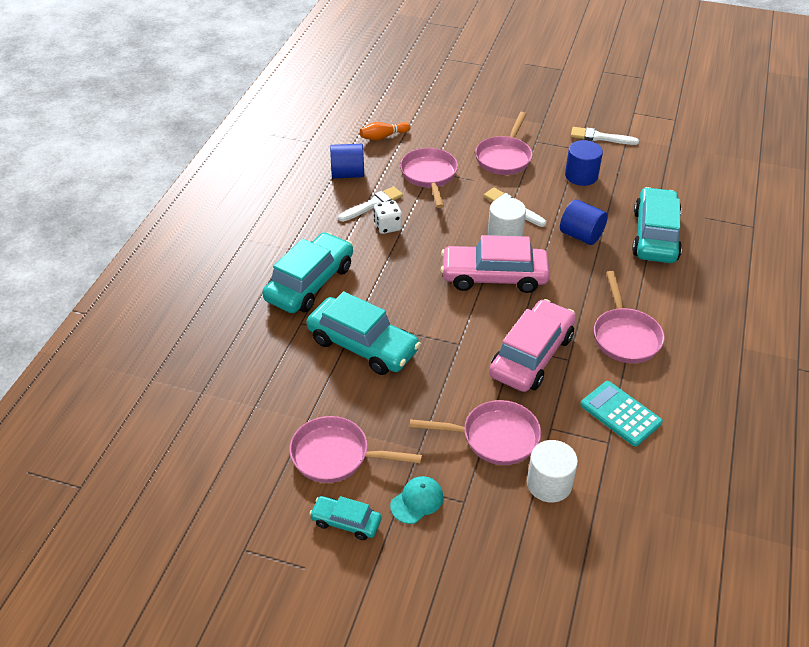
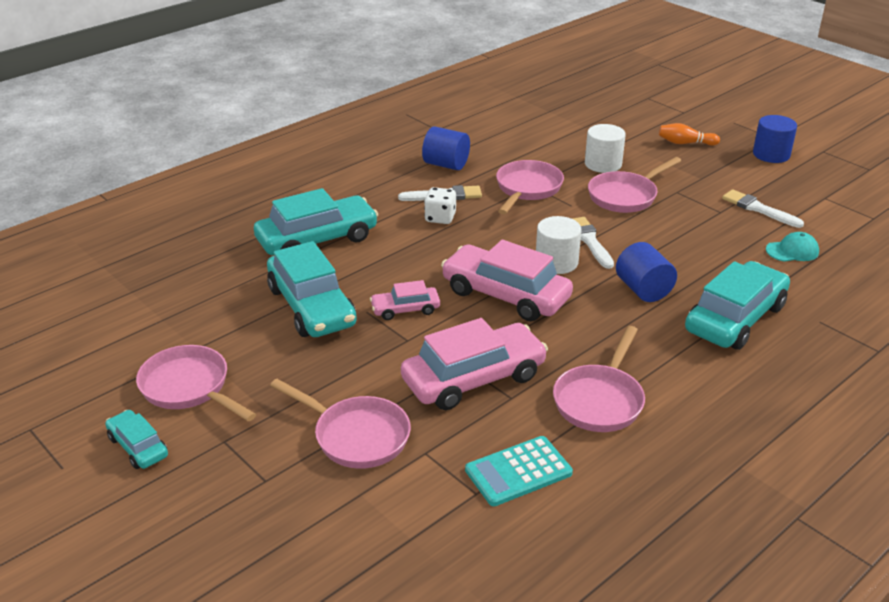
camera: 30 degrees right, 10 degrees down
(383, 137) = (513, 144): orange bowling pin -> orange bowling pin (685, 143)
(417, 501) = (221, 459): turquoise cap -> turquoise cap (792, 251)
(434, 318) = (405, 309): none -> pink car
(549, 483) = (369, 503): white cylinder -> white cylinder (603, 164)
(581, 176) = (699, 237): blue cylinder -> blue cylinder (771, 154)
(620, 414) = (518, 471): turquoise calculator -> turquoise calculator turned 105 degrees counterclockwise

